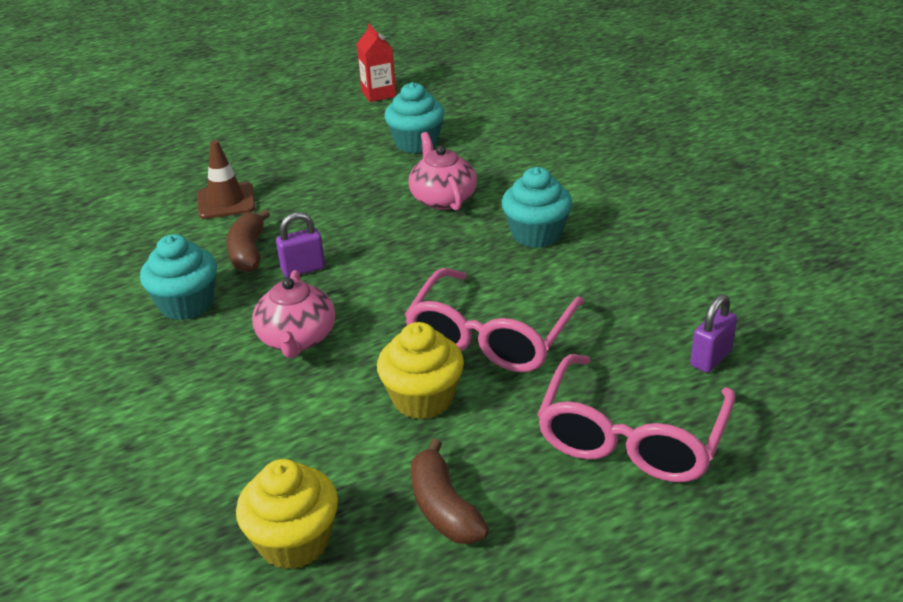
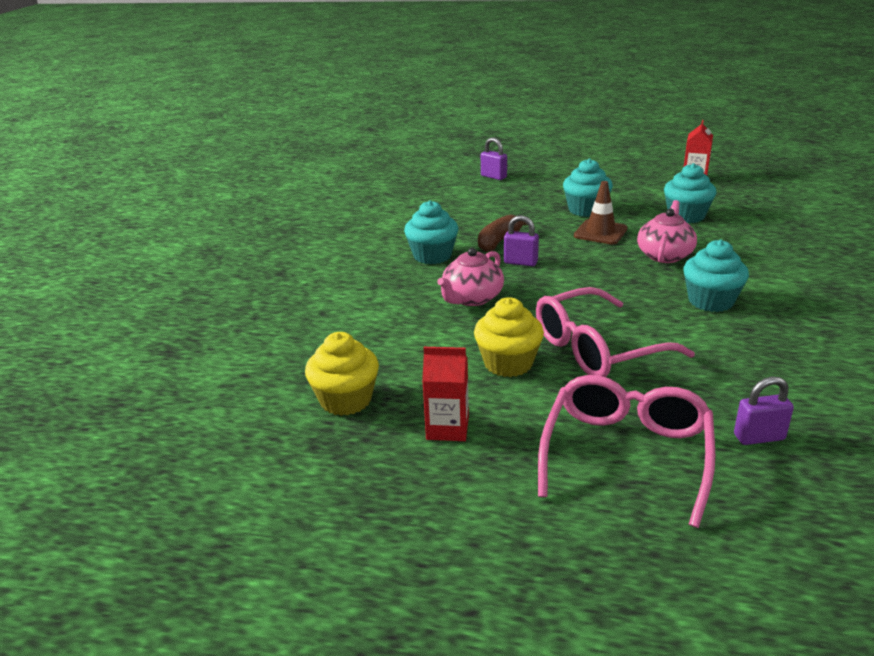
camera: 40 degrees right, 5 degrees down
(145, 166) = (493, 177): none -> purple padlock
(226, 201) = (518, 210): brown traffic cone -> brown traffic cone (600, 232)
(304, 173) = (586, 210): none -> turquoise cupcake
(444, 508) = (447, 428): brown banana -> red carton
(631, 437) = (626, 454): pink glasses -> pink glasses turned 135 degrees clockwise

